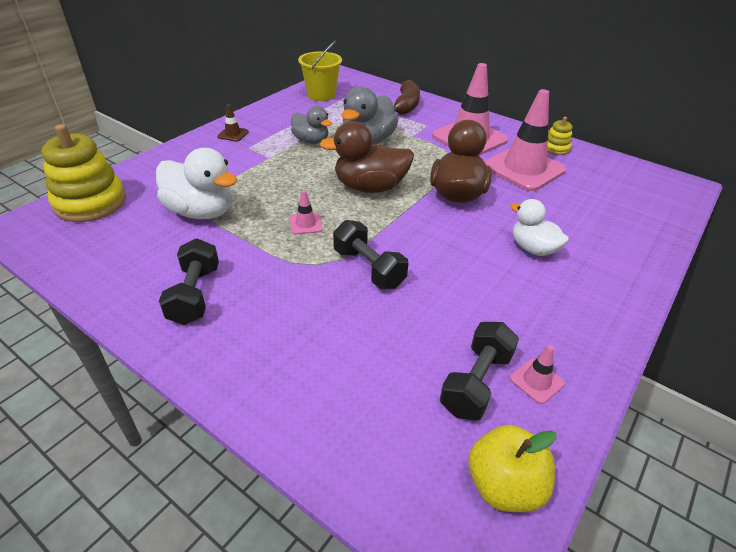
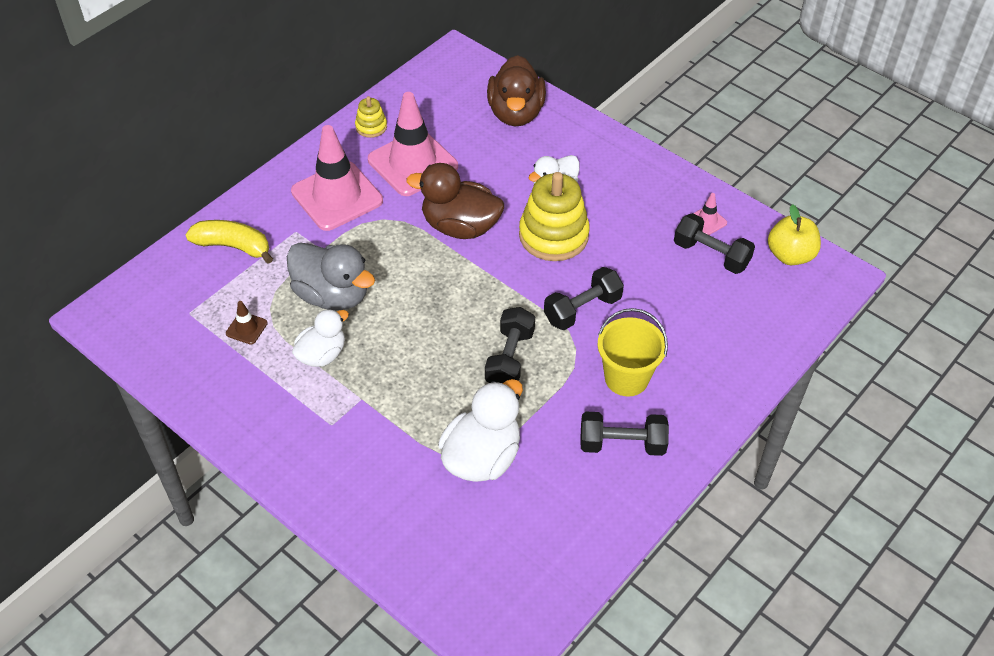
camera: 85 degrees left, 10 degrees up
(90, 203) = (456, 581): yellow stacking toy -> yellow stacking toy (553, 235)
(233, 134) = (289, 445): brown traffic cone -> brown traffic cone (246, 328)
(305, 224) = (509, 358): pink traffic cone -> black dumbbell
(311, 141) = (322, 354): grey duck -> white duck
(321, 95) = (174, 342): yellow bucket -> yellow bucket (626, 378)
(370, 187) = (441, 300): brown duck -> brown duck (516, 113)
(406, 106) = (233, 246): brown banana -> yellow banana

